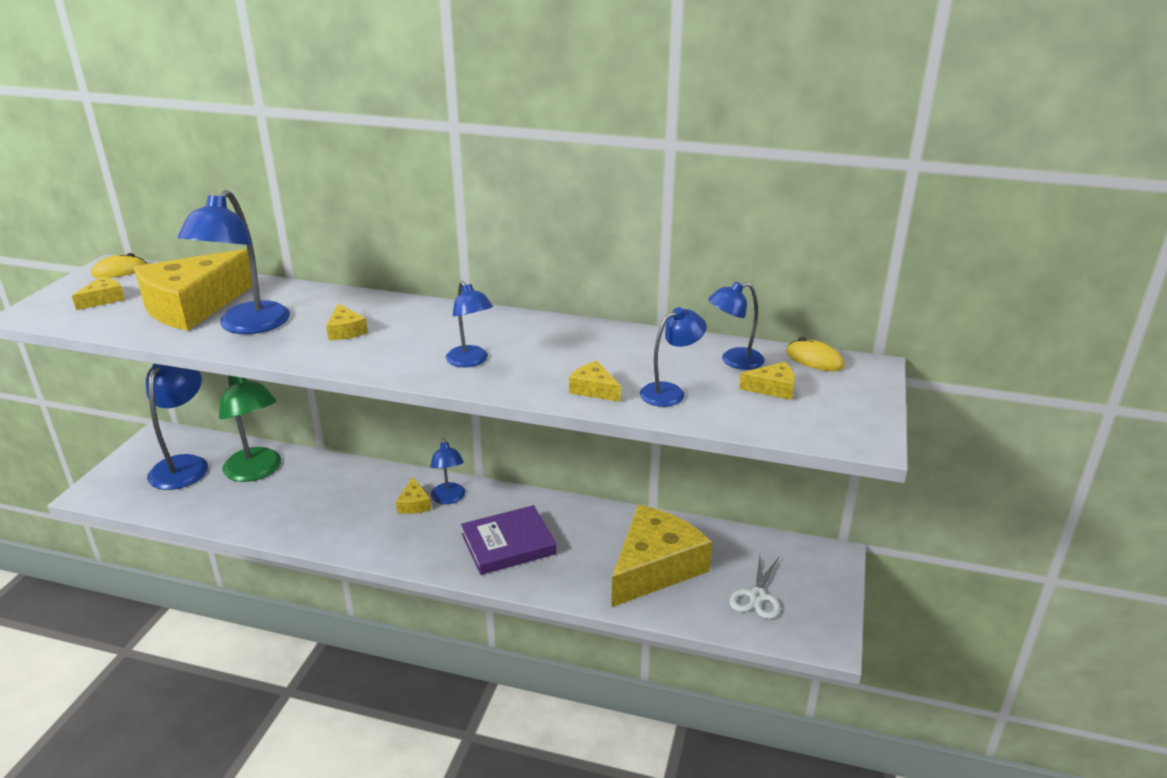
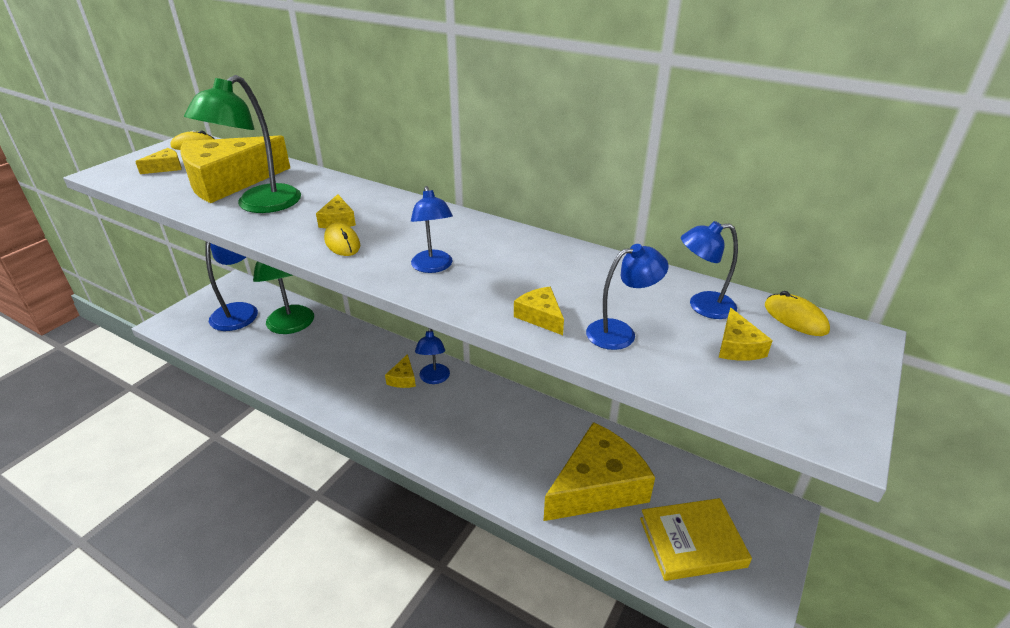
camera: 15 degrees right, 5 degrees up
(247, 326) = (259, 205): blue lamp -> green lamp
(363, 351) = (342, 243): none -> yellow mouse
(508, 544) = (469, 434): purple book -> none
(757, 597) = (692, 542): white scissors -> yellow book
(772, 388) = (737, 346): yellow cheese -> yellow cheese turned 75 degrees clockwise

